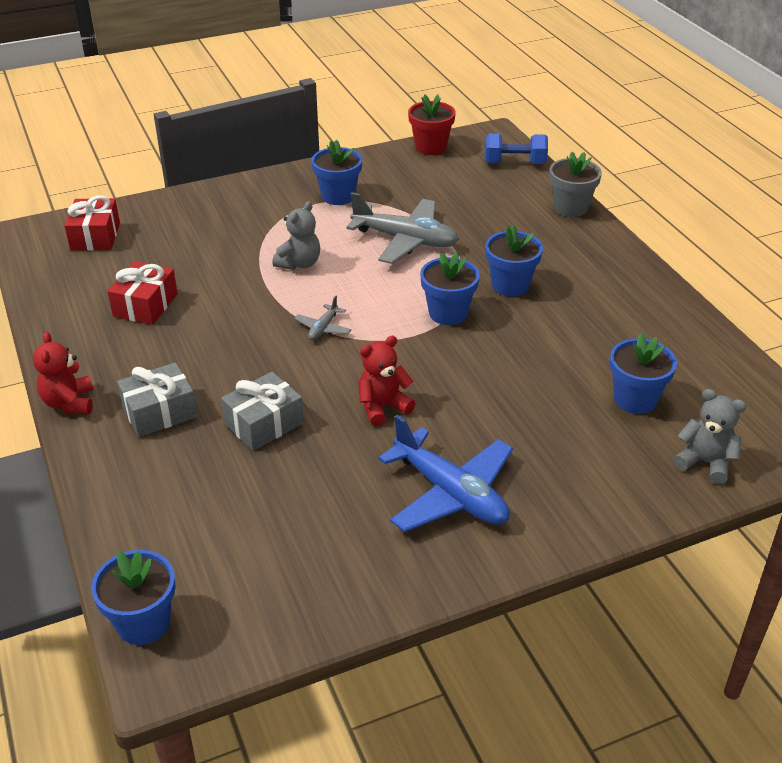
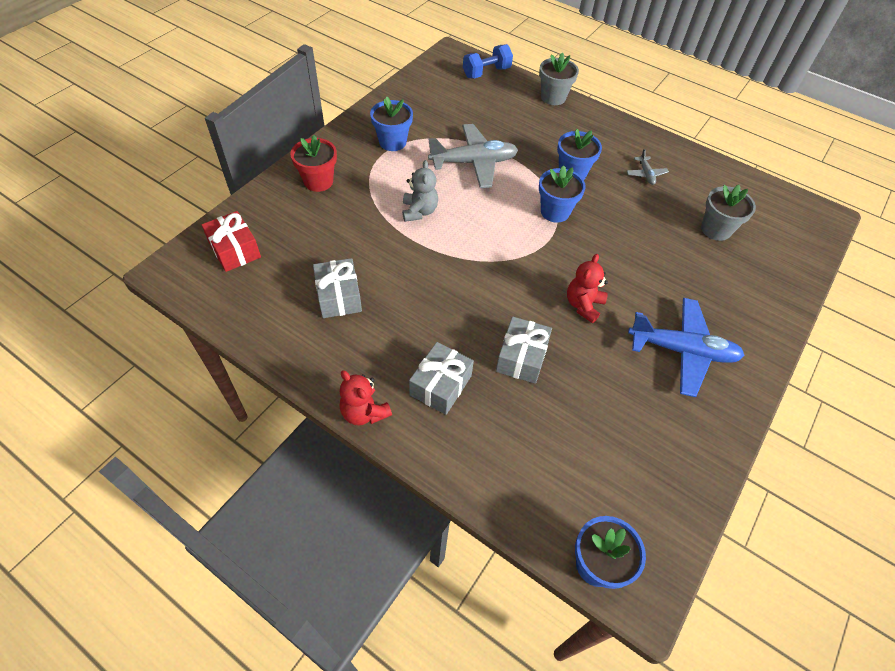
camera: 35 degrees left, 15 degrees up
(145, 305) = (338, 296): red gift -> grey gift
(323, 328) = (487, 259): grey plane -> grey plane (646, 174)
(430, 147) = (419, 77): red flower pot -> red flower pot (318, 181)
(635, 399) = (716, 229): blue flower pot -> grey flower pot
(705, 462) = (787, 257): grey teddy bear -> none

